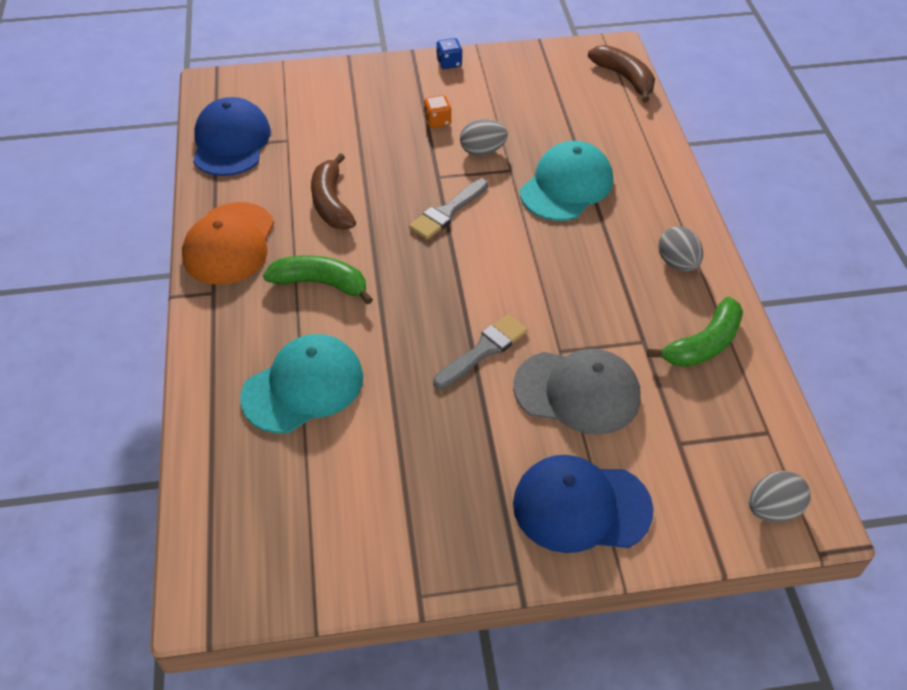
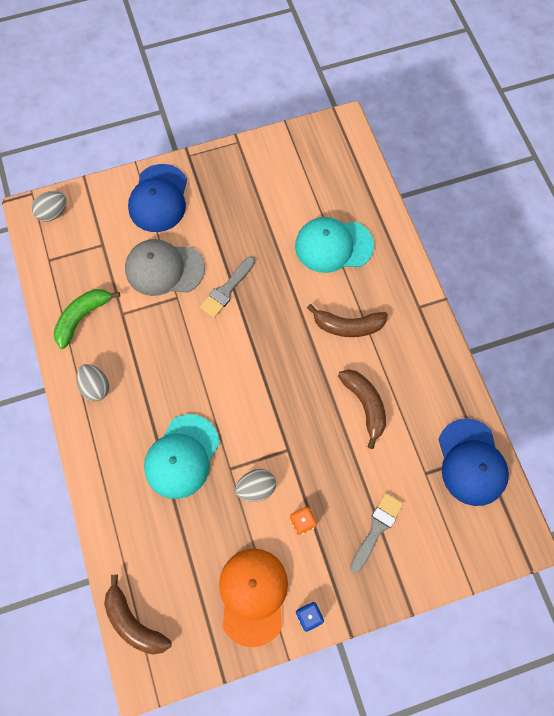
camera: 170 degrees right, 20 degrees up
(229, 243) = (426, 351): orange cap -> orange cap (253, 596)
(303, 387) = (333, 246): turquoise cap -> turquoise cap turned 45 degrees clockwise
(321, 283) = (348, 326): green banana -> brown banana
(447, 212) = (273, 410): grey brush -> grey brush (376, 529)
(581, 506) = (159, 198): blue cap -> blue cap turned 105 degrees clockwise

